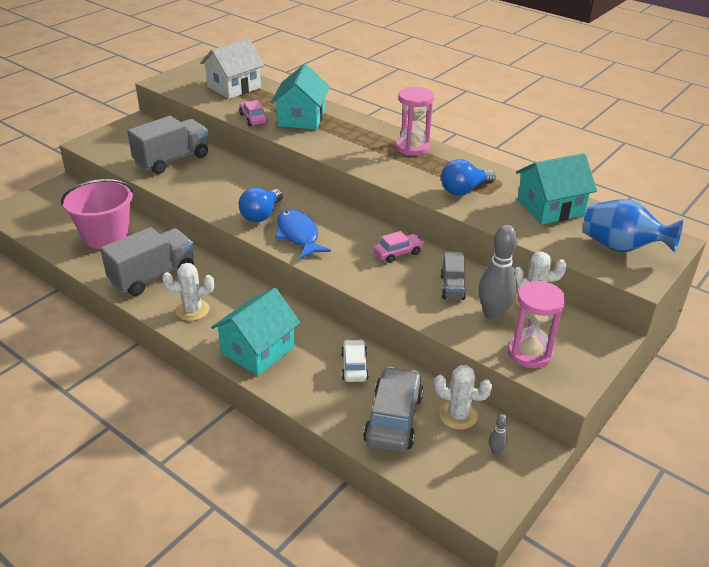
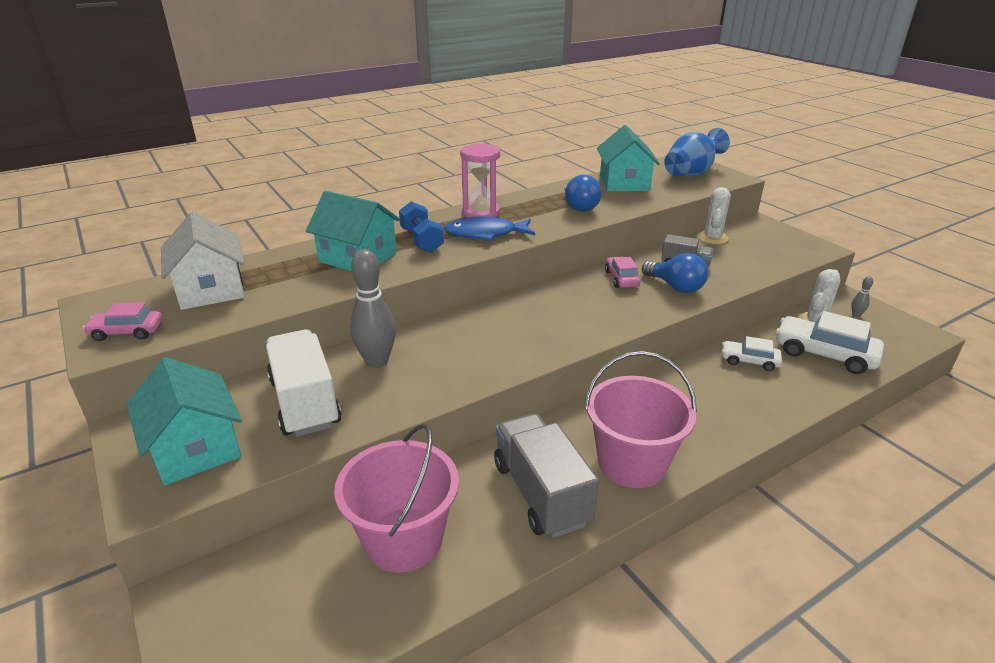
camera: 70 degrees left, 5 degrees down
(172, 160) = (305, 402): grey truck -> white truck
(192, 310) = (632, 463): white cactus -> pink bucket
(253, 119) = (326, 288): pink car -> pink car (127, 332)
(258, 350) = (719, 419): turquoise house -> turquoise house (195, 448)
(261, 215) = (508, 346): blue light bulb -> blue light bulb (675, 287)
(298, 235) = (565, 328): blue fish -> blue fish (485, 234)
(343, 134) = (422, 240): none -> blue dumbbell
(393, 419) = (824, 354): grey car -> white car
(493, 314) = (727, 256): grey bowling pin -> grey bowling pin (377, 361)
(529, 353) = (781, 253): pink hourglass -> none

